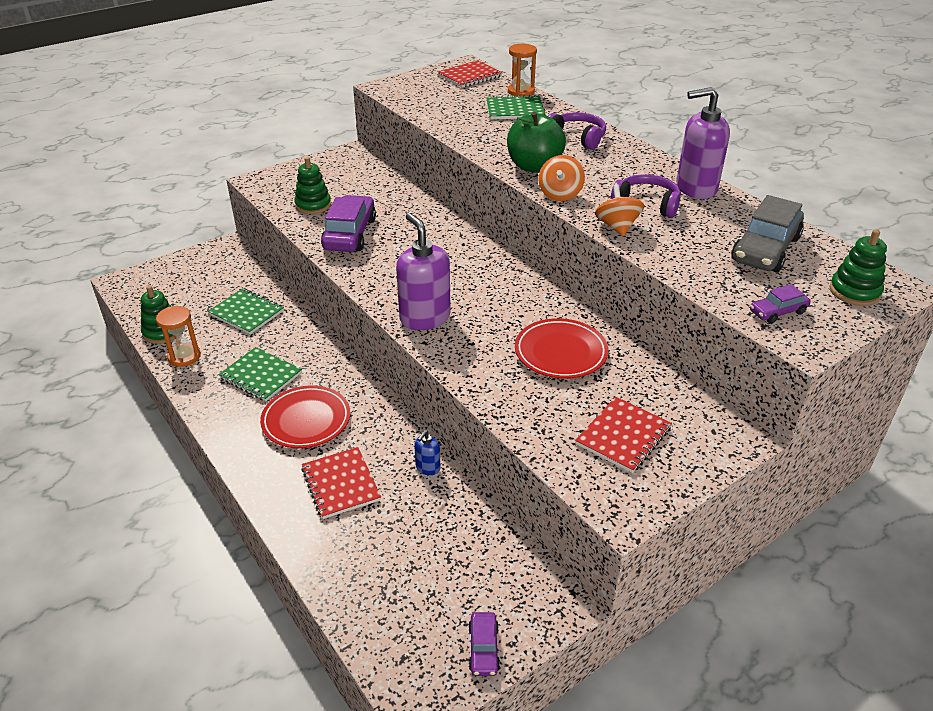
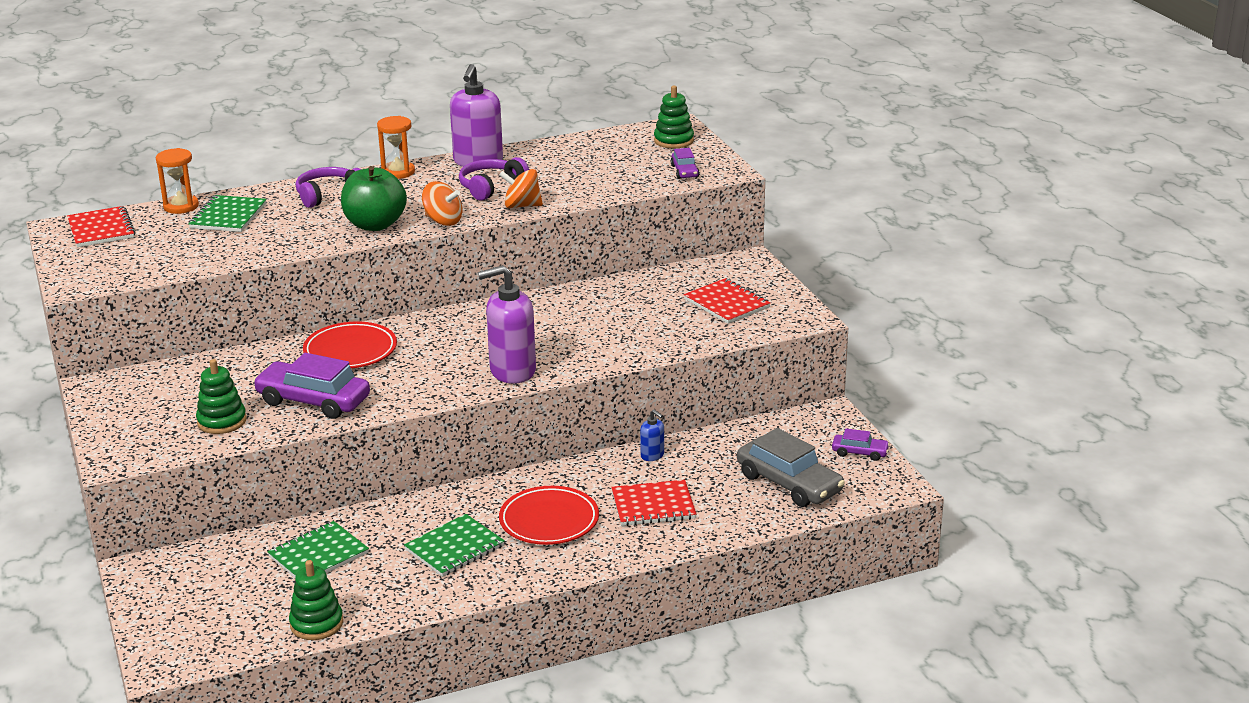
camera: 75 degrees left, 10 degrees down
(184, 356) = (382, 605): orange hourglass -> orange hourglass (398, 172)
(560, 352) = (606, 311): red plate -> red plate (350, 351)
(765, 249) = (597, 157): grey car -> grey car (789, 483)

